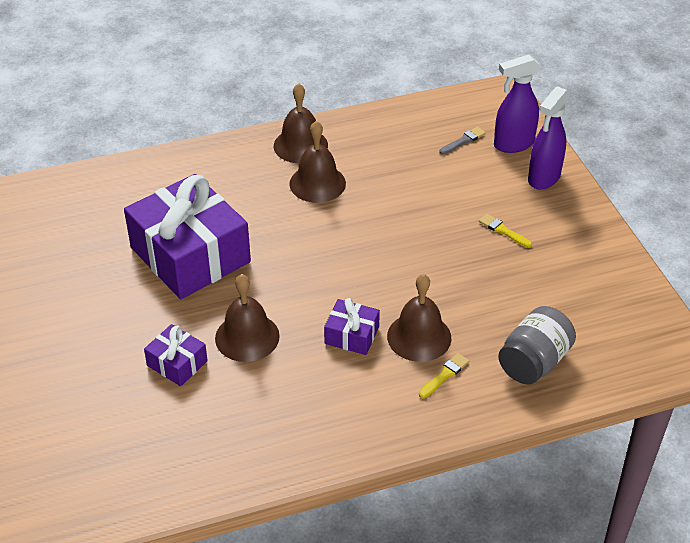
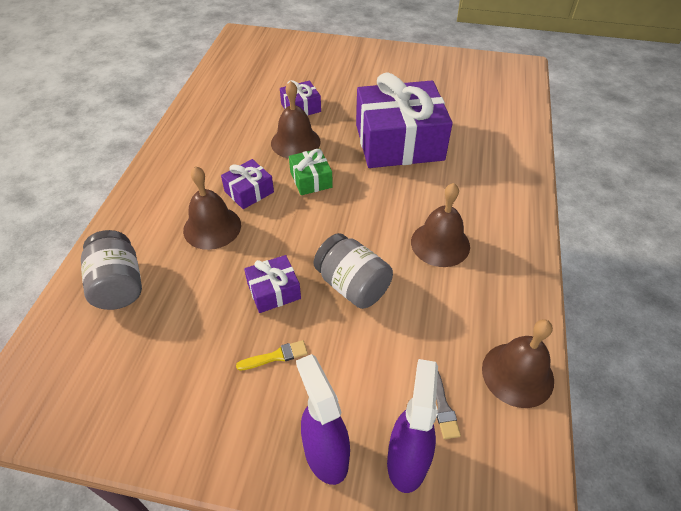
camera: 120 degrees right, 5 degrees up
(298, 297) = (311, 179): none -> green gift
(300, 145) = (506, 255): brown bell -> brown bell (517, 374)
(404, 217) = (352, 285): none -> grey jar
(445, 375) = (165, 224): yellow brush -> none
(450, 259) = (274, 291): none -> purple gift

